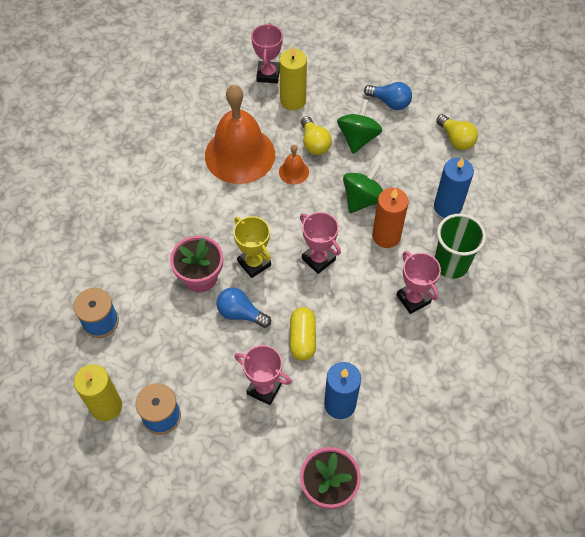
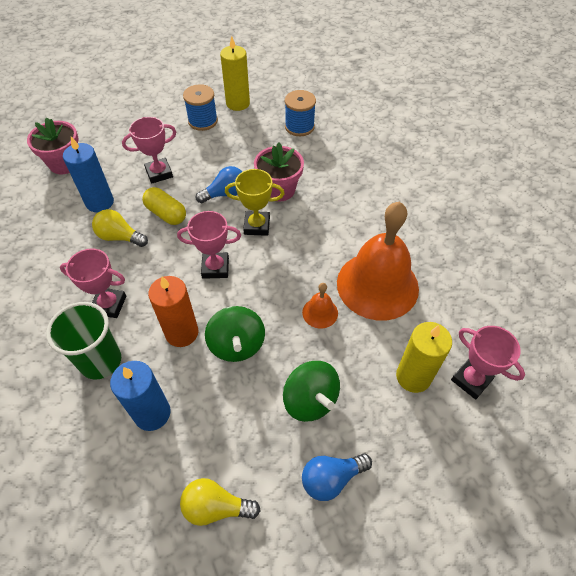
camera: 130 degrees right, 5 degrees down
(314, 143) = (338, 354): yellow light bulb -> yellow light bulb (120, 237)

